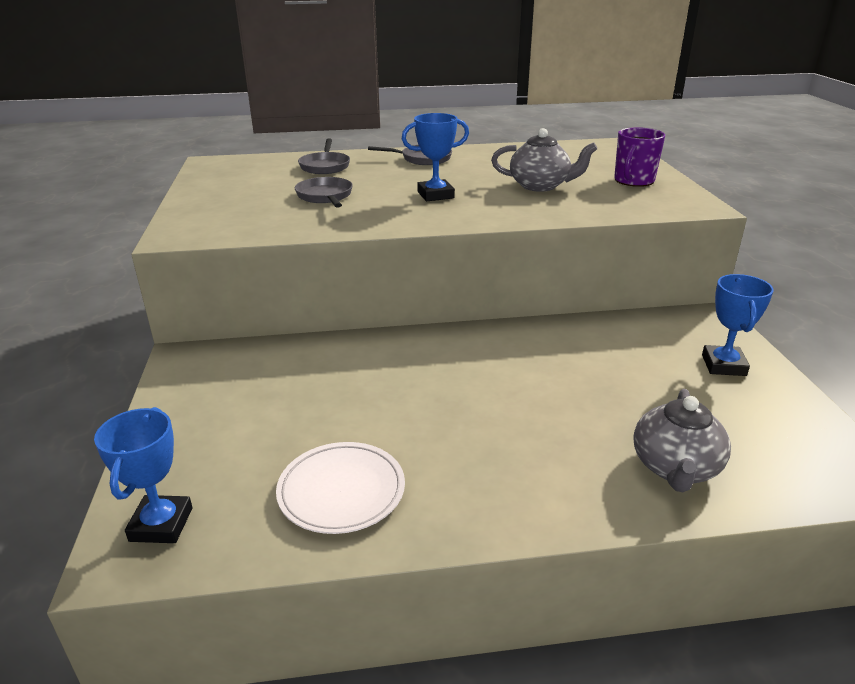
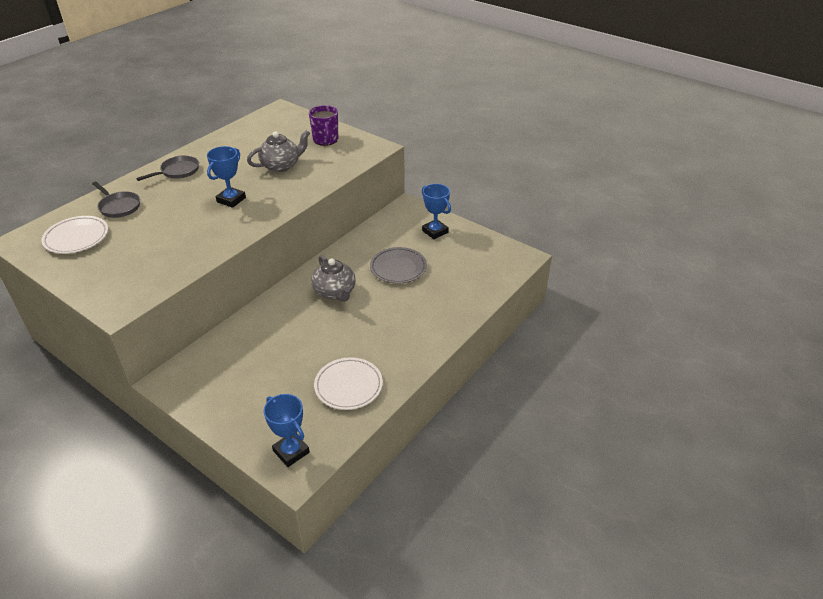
camera: 45 degrees left, 10 degrees up
(252, 175) = (76, 238): none -> white plate
(325, 196) = (163, 232): grey pan -> none
(607, 383) = (398, 268): none -> grey plate
(675, 468) = (460, 292): grey teapot -> grey teapot (335, 292)

